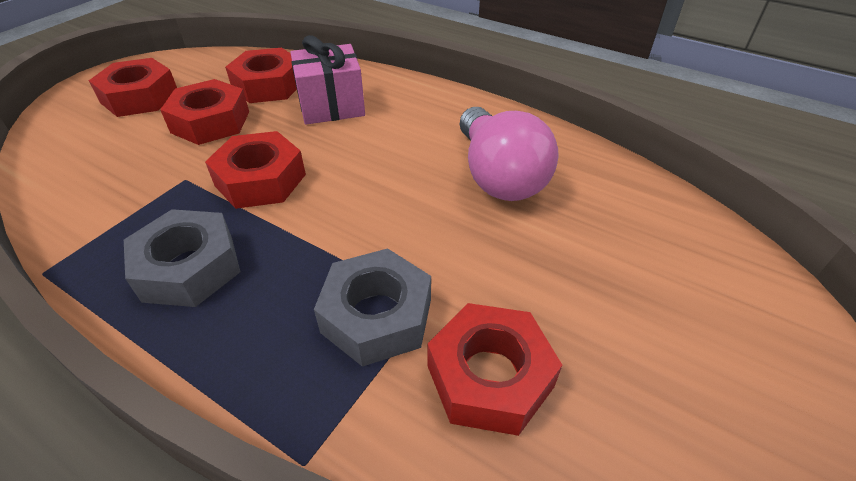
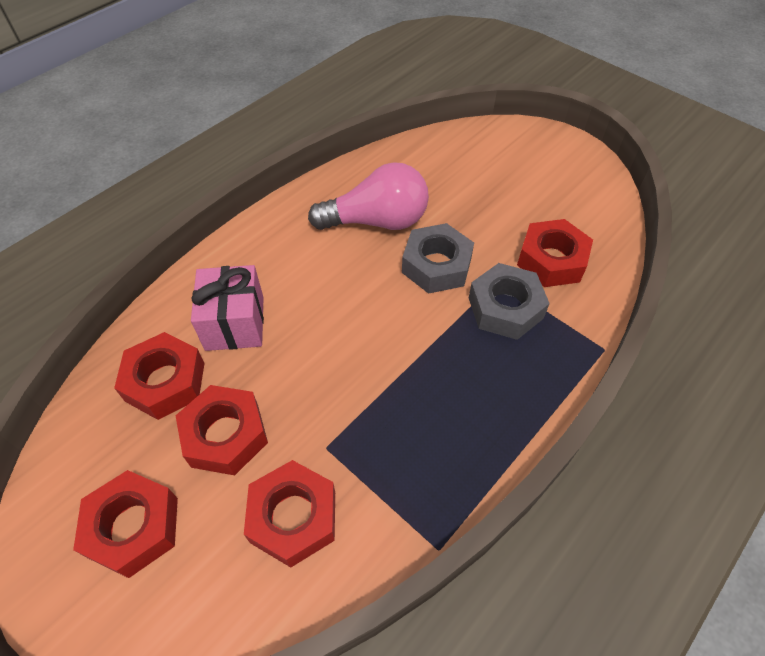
camera: 80 degrees left, 10 degrees up
(189, 268) = (448, 427): grey nut -> grey nut (436, 265)
(260, 180) = (343, 381): red nut -> red nut (293, 517)

